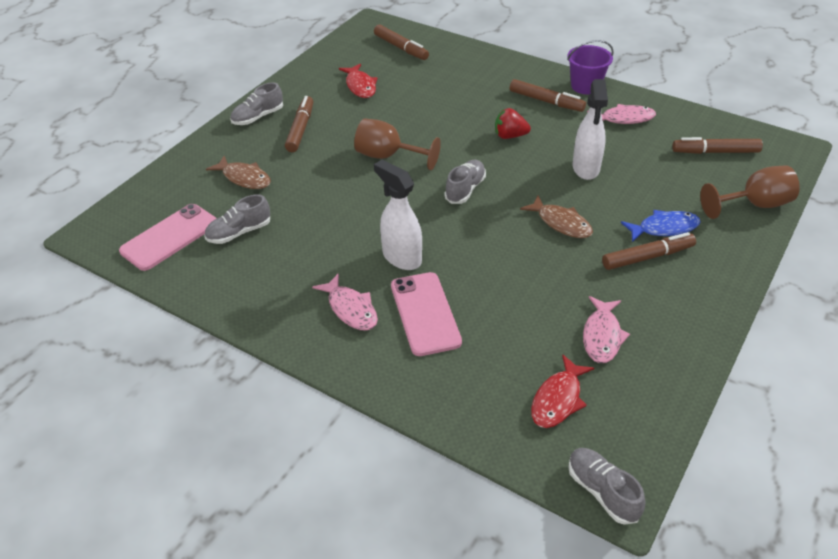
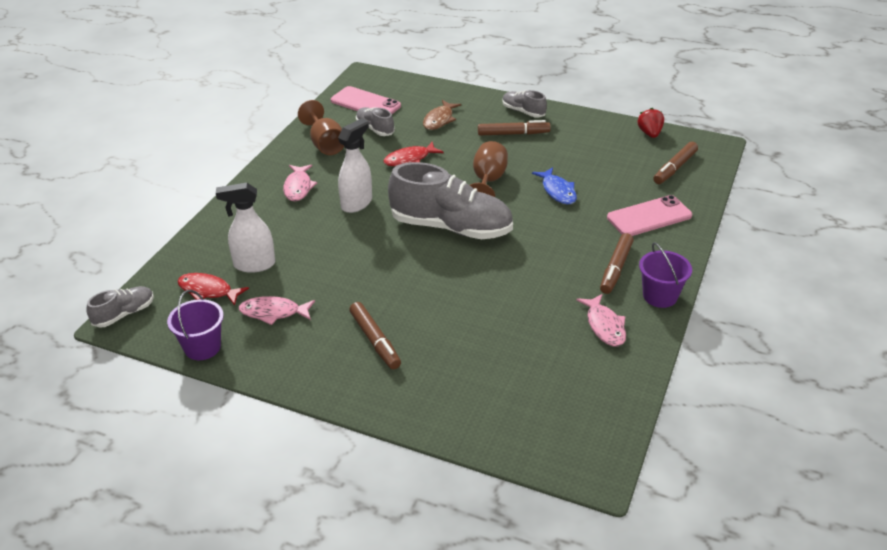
camera: 80 degrees right, 5 degrees down
(351, 309) = (298, 187): pink fish -> pink fish turned 45 degrees counterclockwise
(360, 86) = (593, 154): red fish -> red fish (409, 159)
(425, 313) = (295, 221): pink phone -> pink phone (649, 217)
(465, 189) = (451, 227): grey shoe -> grey shoe, size x2.11
(510, 136) = (543, 248): red strawberry -> red strawberry (649, 133)
(561, 223) = (414, 285): brown fish -> none
(586, 168) = (503, 299): white spray bottle -> white spray bottle (254, 265)
(664, 228) = (419, 353): blue fish -> blue fish (557, 191)
(665, 402) = (202, 347): none -> purple bucket
(715, 152) = (564, 398): brown marker -> none
(754, 205) = (471, 424): brown goblet -> brown goblet (325, 144)

